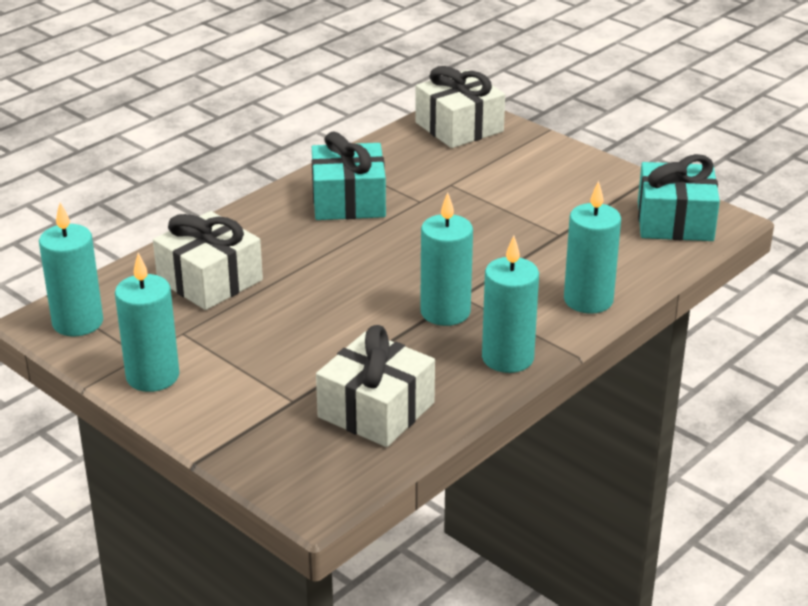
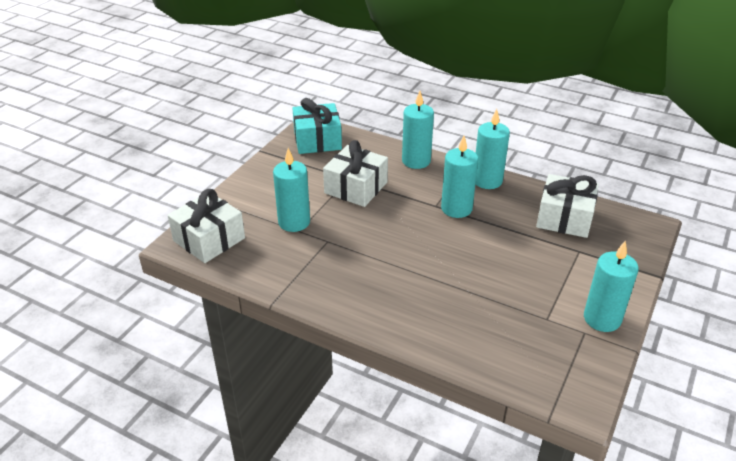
camera: 105 degrees left, 5 degrees up
(78, 322) = (572, 381): turquoise candle -> turquoise candle (294, 222)
(210, 280) = (479, 322): white gift -> white gift (356, 188)
(348, 201) = (339, 275): turquoise gift -> none

